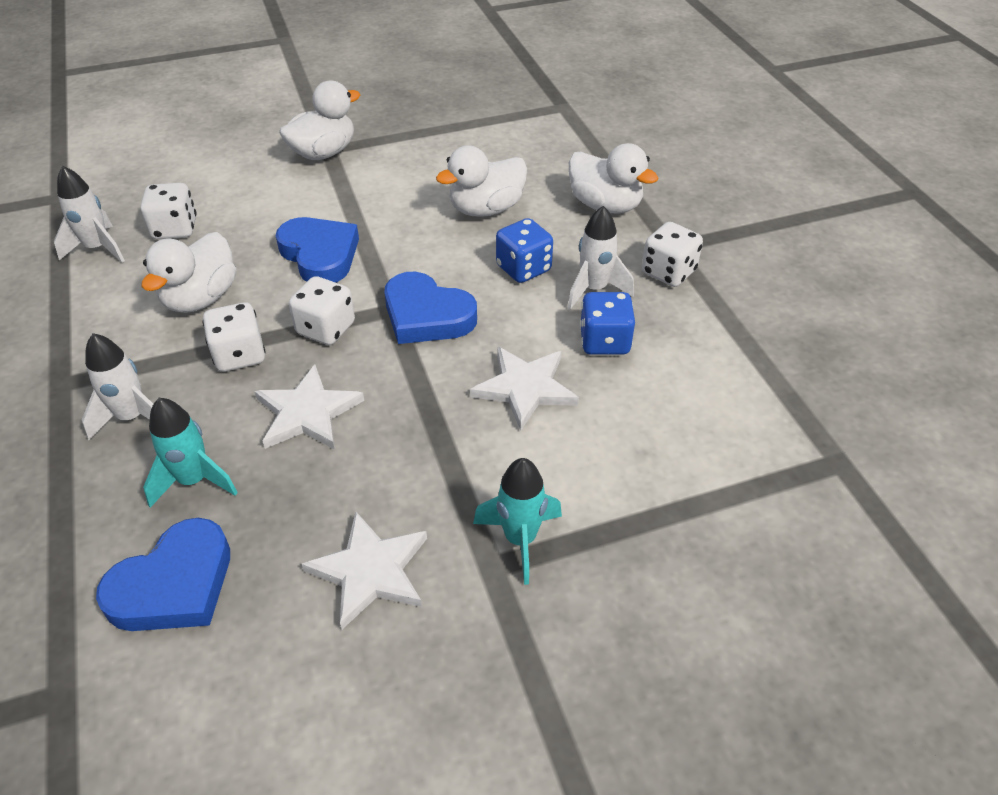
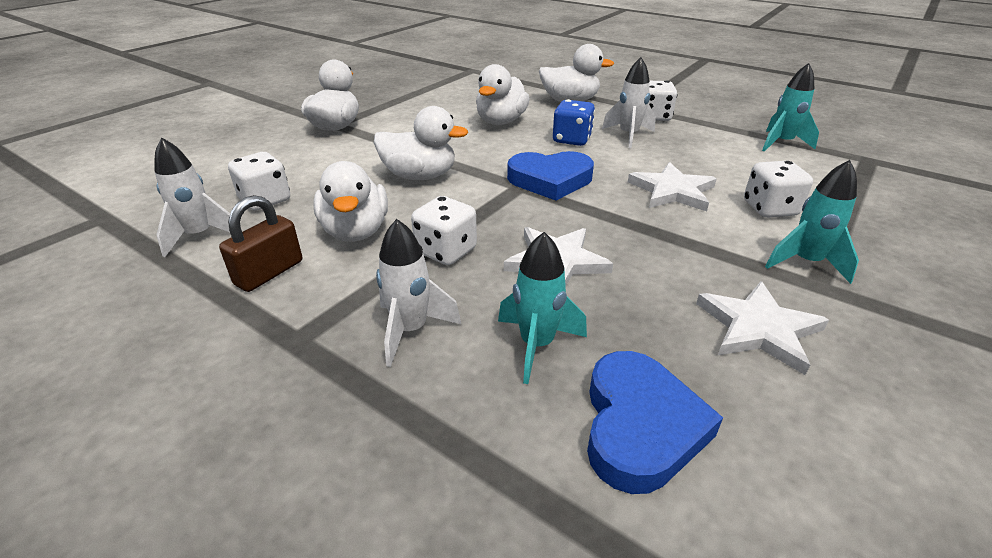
camera: 35 degrees left, 10 degrees down
(104, 311) = (269, 273): none -> brown padlock
(320, 255) = (420, 176): blue heart -> white duck
(326, 329) = (490, 211): white dice -> white dice (769, 209)
(604, 341) = (675, 155): blue dice -> none
(764, 384) = (781, 143): none -> turquoise rocket

